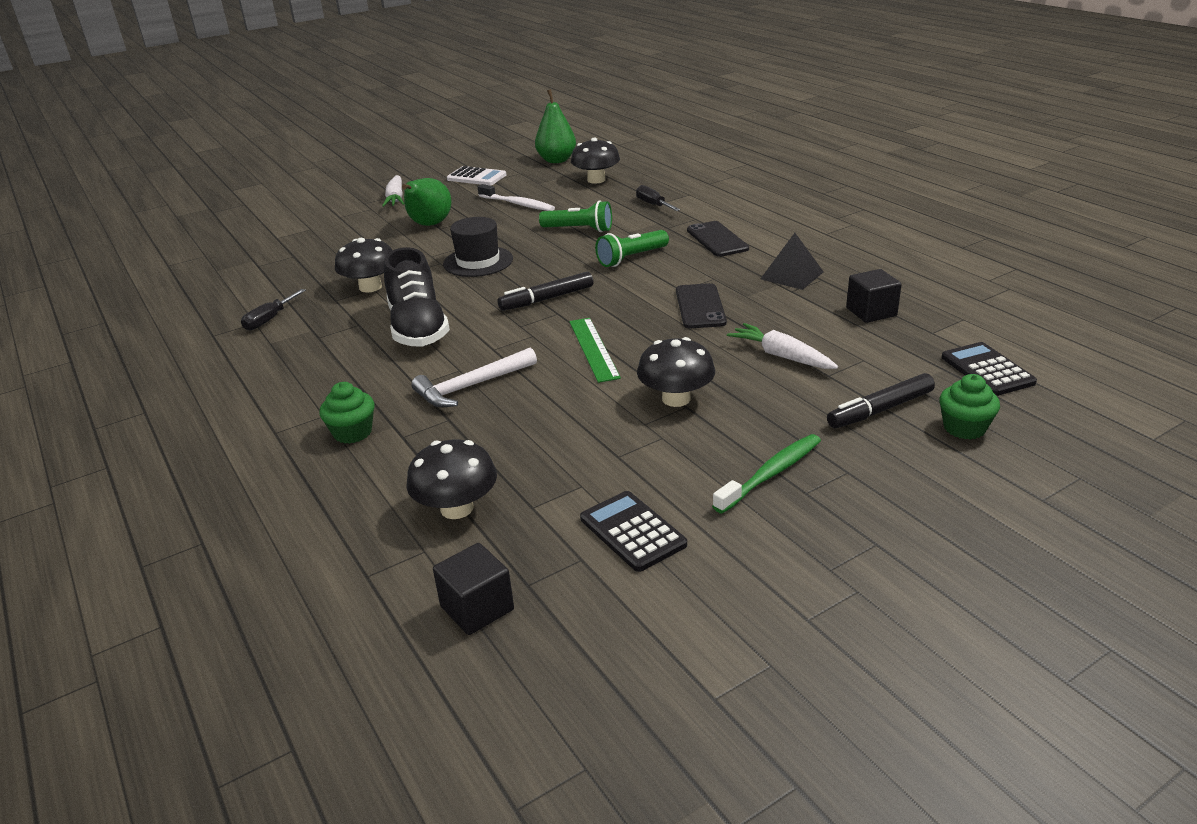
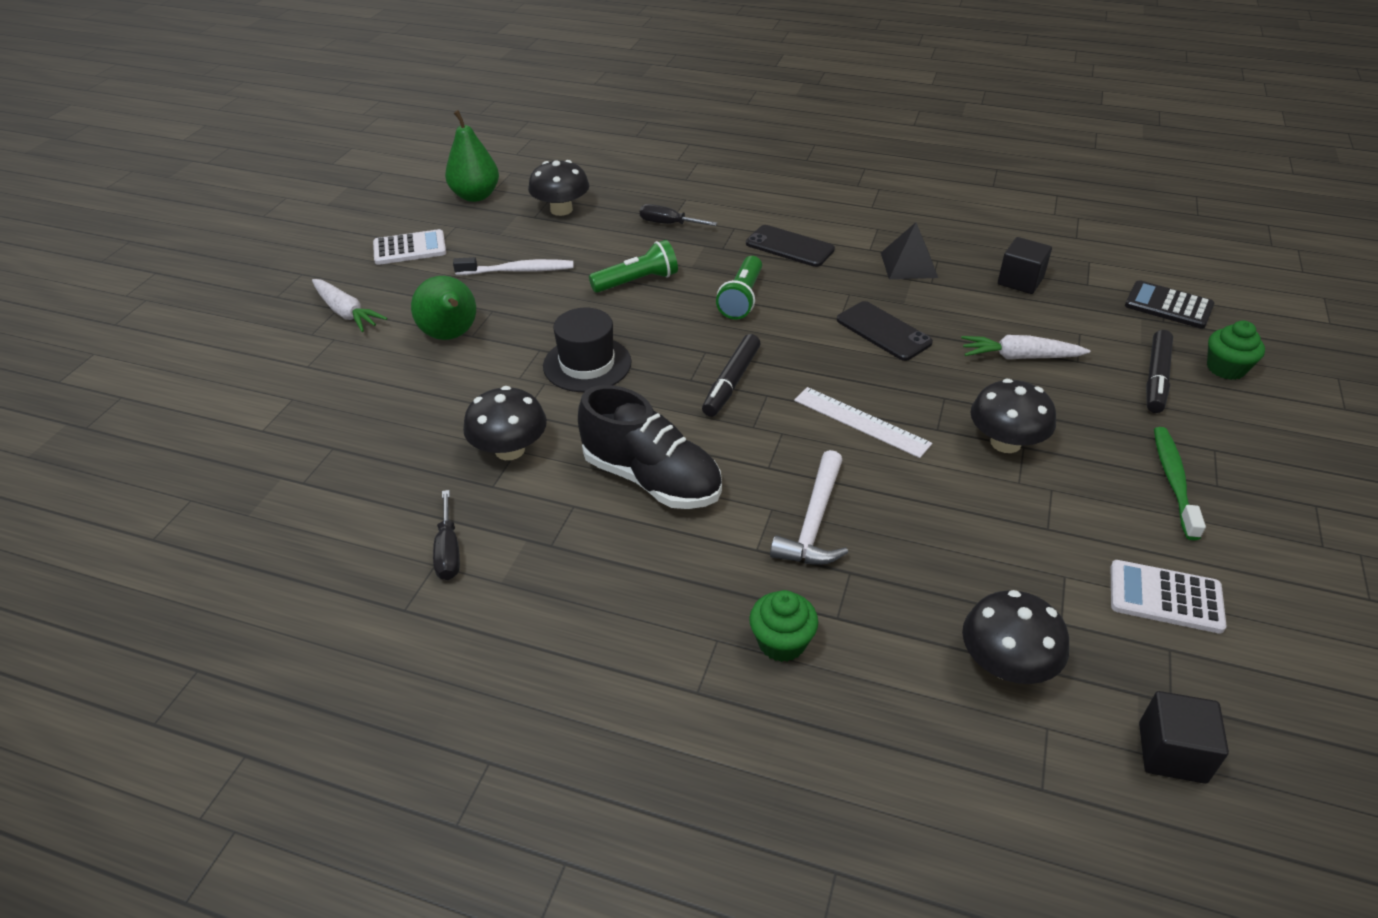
camera: 40 degrees left, 10 degrees up
(593, 349) = (861, 421): green ruler -> white ruler
(632, 531) = (1165, 597): black calculator -> white calculator

